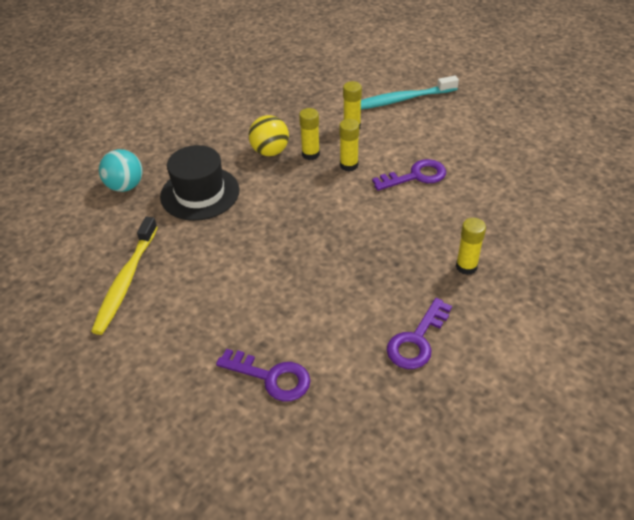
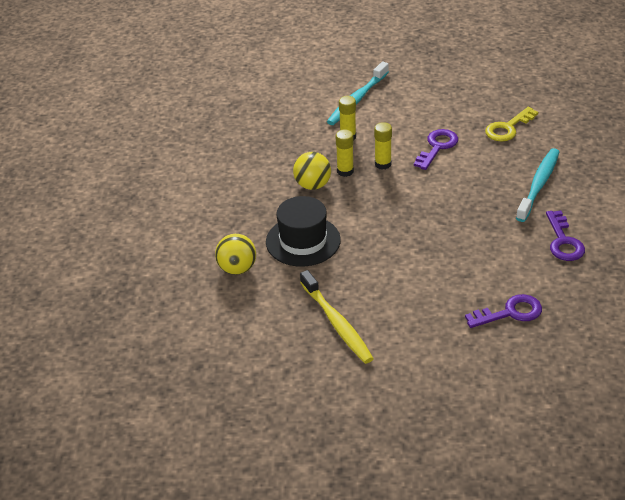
camera: 40 degrees left, 5 degrees down
(125, 186) = (237, 269): turquoise ball -> yellow ball
(466, 266) = (539, 185): yellow glue stick -> turquoise toothbrush
(506, 194) = (508, 128): none -> yellow key

